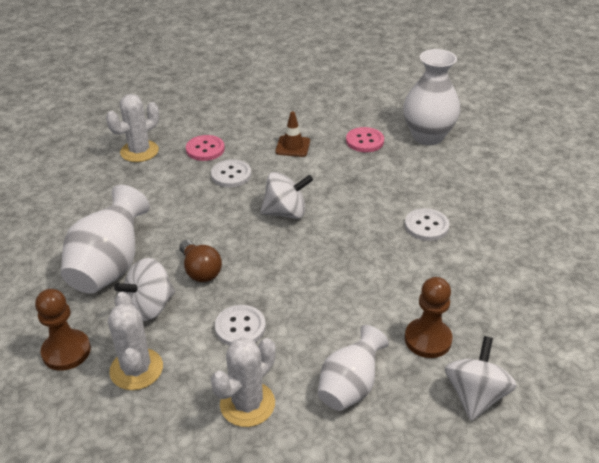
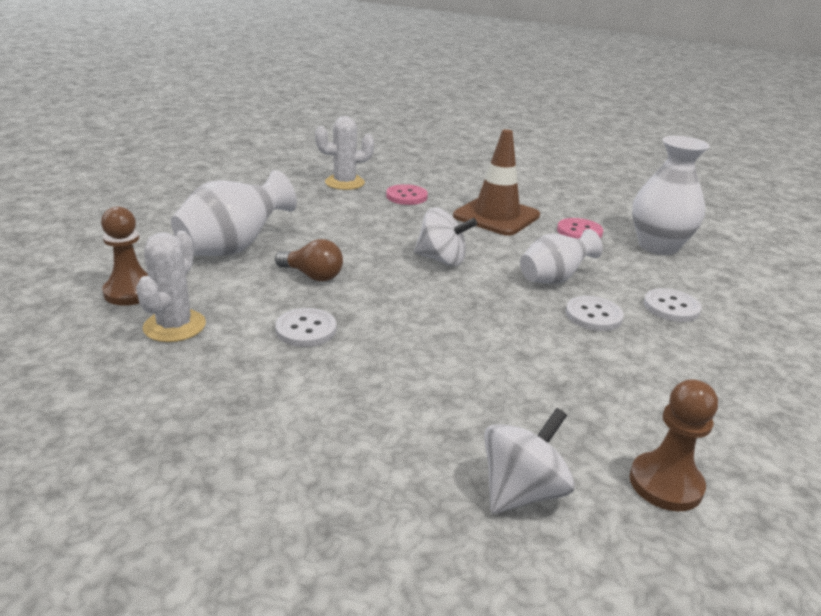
camera: 25 degrees right, 10 degrees down
(150, 306) = (238, 286): white spinning top -> none
(200, 270) = (312, 275): brown light bulb -> brown light bulb turned 60 degrees counterclockwise
(231, 175) = (413, 219): white button -> white button (671, 307)
(247, 404) = (247, 393): white cactus -> none
(293, 146) = (496, 216): brown traffic cone -> brown traffic cone, size x1.93
(350, 387) = (372, 421): white vase -> white vase (554, 279)
(428, 339) = (506, 413): brown pawn -> brown pawn (665, 484)

